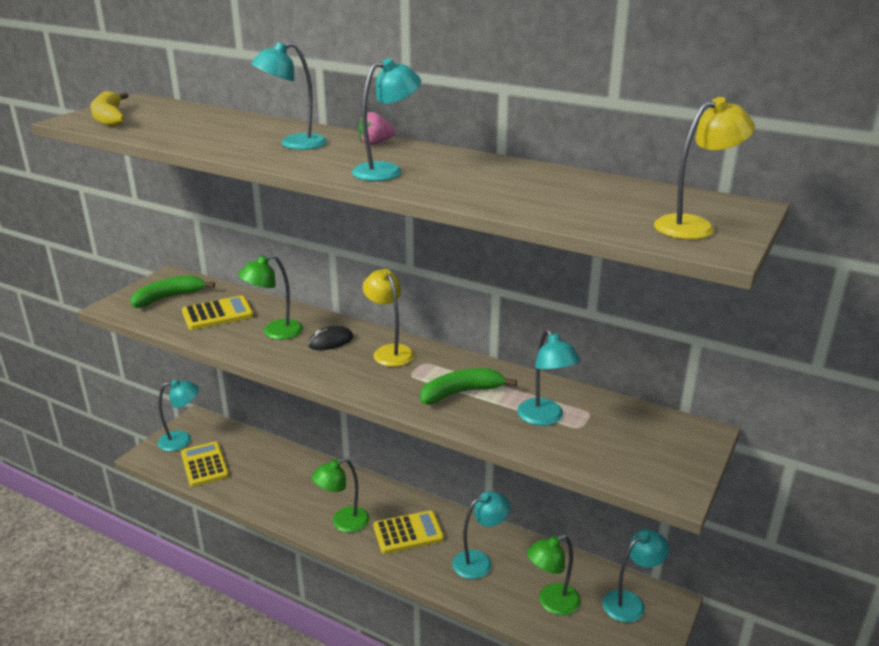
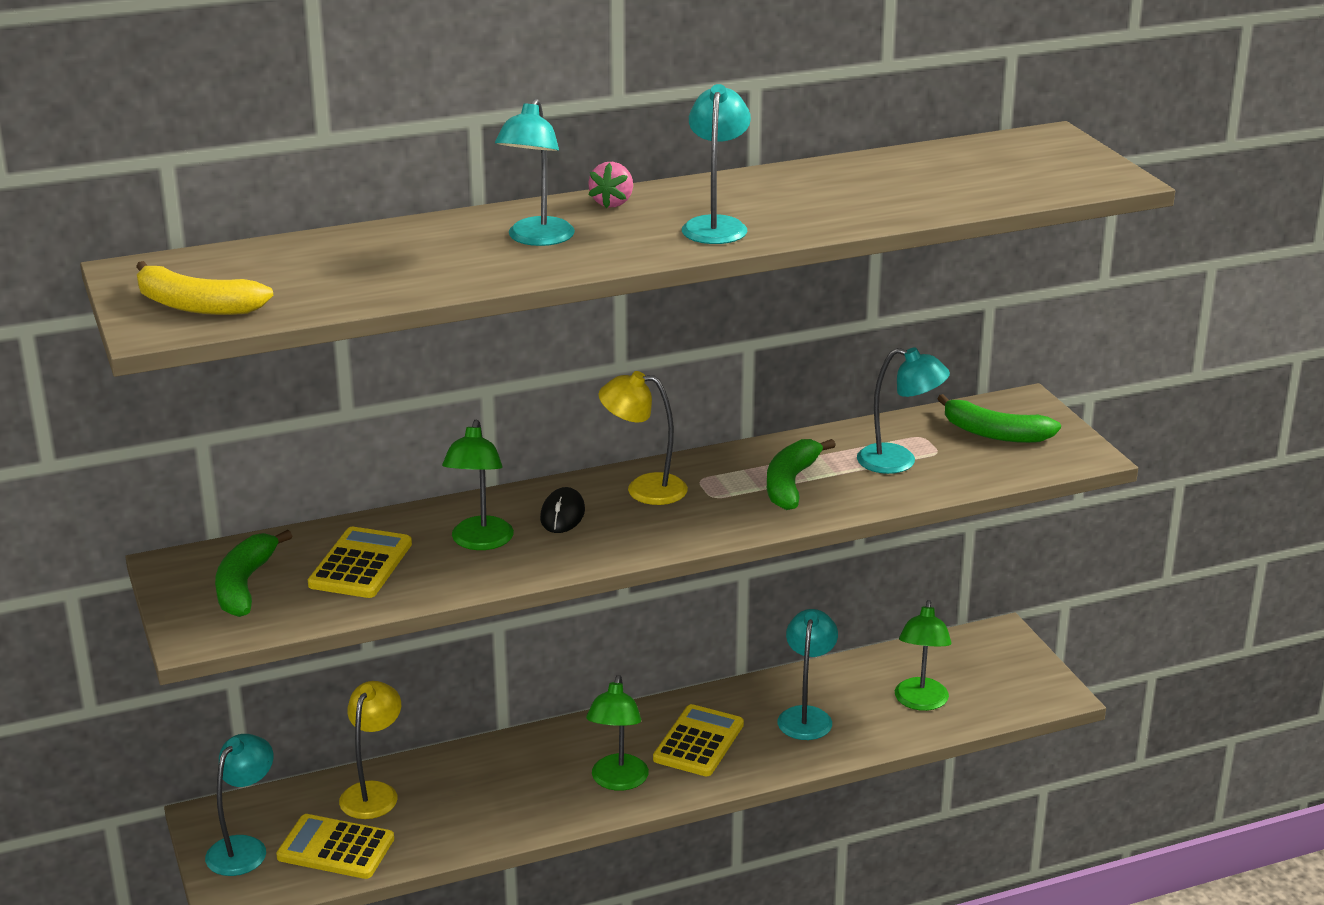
camera: 50 degrees left, 0 degrees up
(630, 602) = (975, 656): turquoise lamp -> none
(640, 439) = (994, 433): none -> green banana
(694, 226) = (1062, 168): yellow lamp -> yellow lamp (373, 792)

